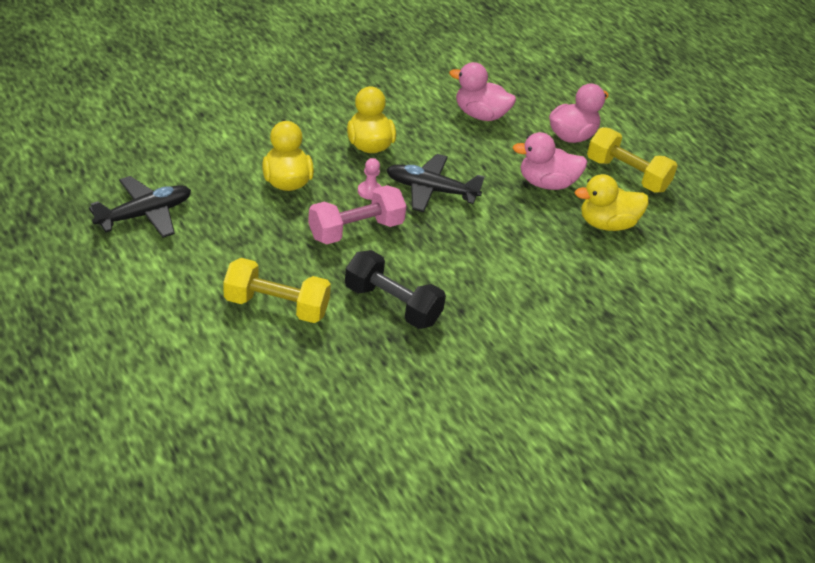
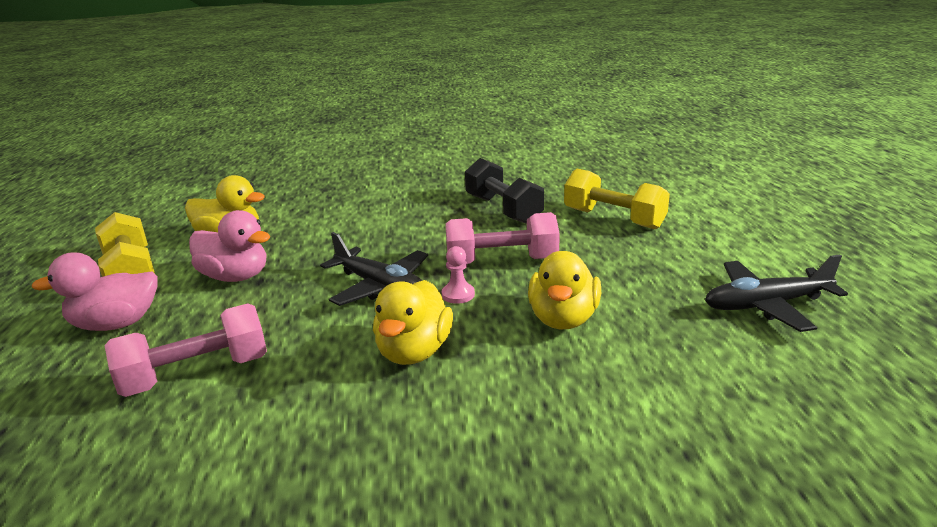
camera: 150 degrees left, 15 degrees down
(480, 115) = (196, 374): pink duck -> pink dumbbell

